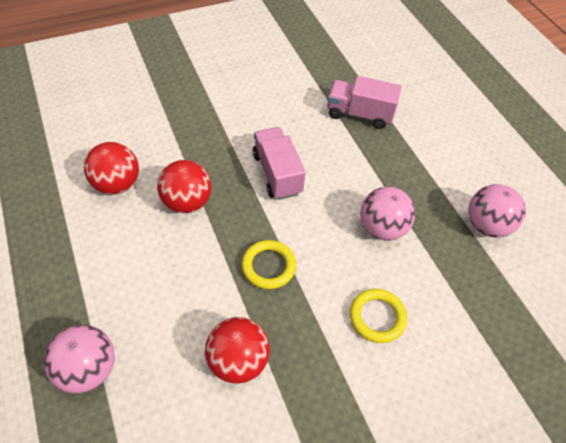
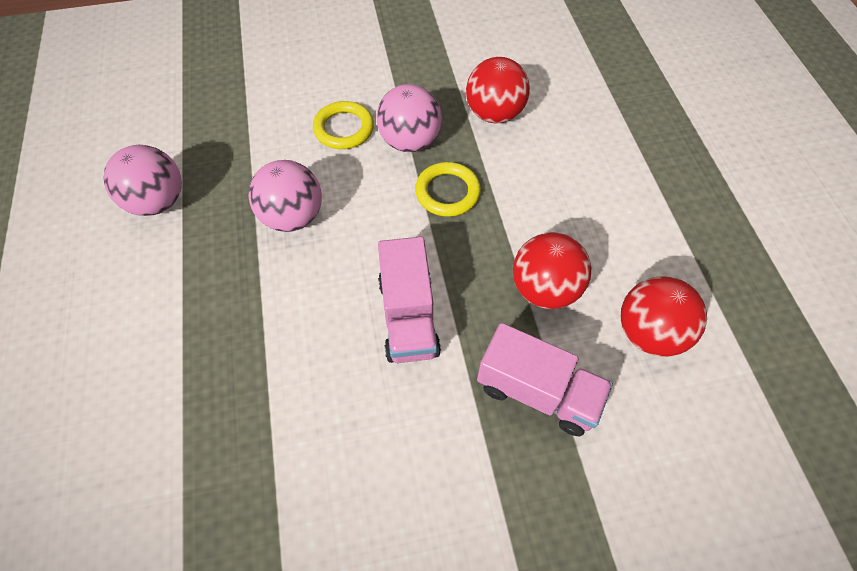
camera: 165 degrees left, 5 degrees up
(88, 369) = (639, 127): pink ball -> pink ball (410, 141)
(359, 114) = (231, 419): pink truck -> pink truck (537, 391)

